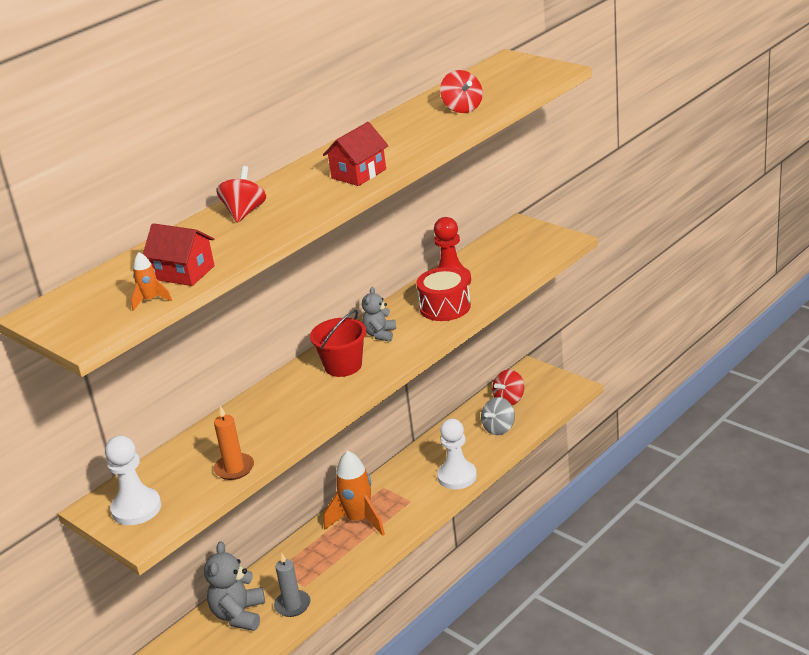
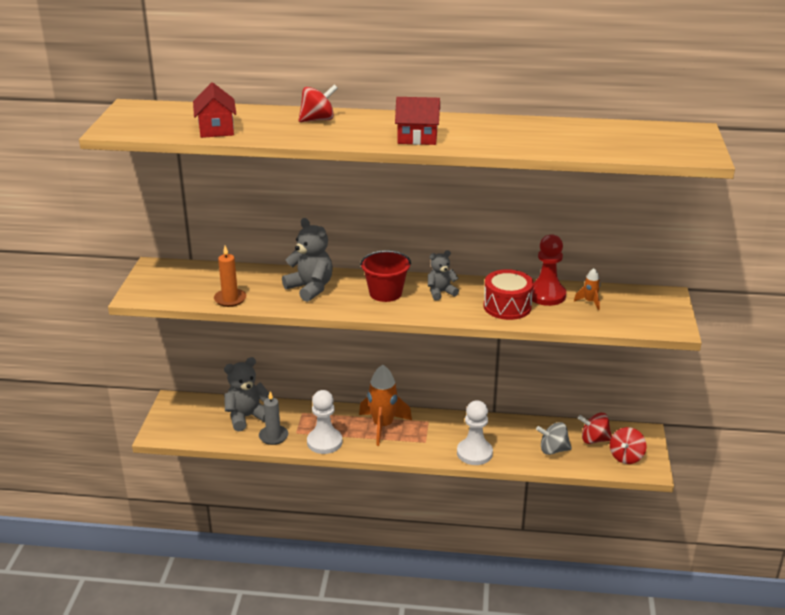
camera: 50 degrees right, 0 degrees up
(136, 508) = (162, 281): white pawn -> white pawn (324, 442)
(150, 300) = (172, 131): orange rocket -> orange rocket (590, 302)
(278, 409) = (310, 288): none -> grey teddy bear
(462, 108) = (576, 140): red spinning top -> red spinning top (626, 457)

